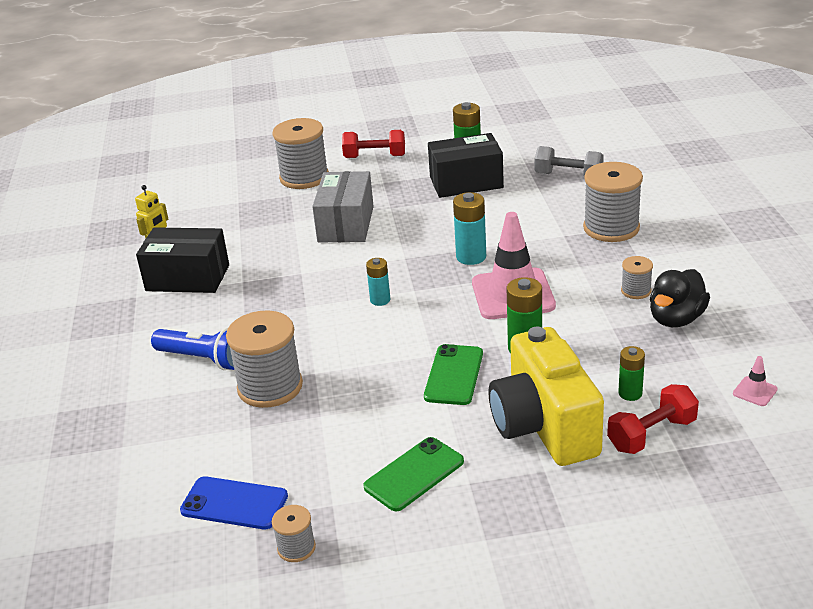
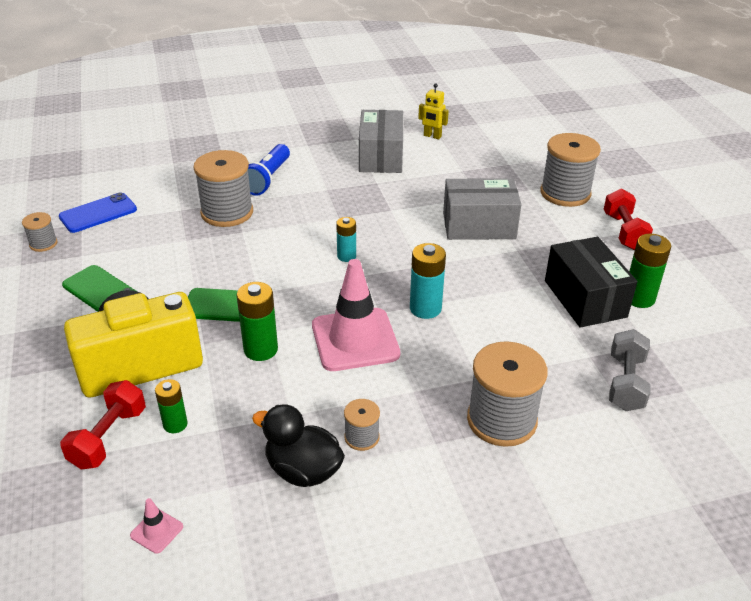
camera: 80 degrees right, 5 degrees up
(188, 278) = (381, 157): black box -> grey box
(234, 503) = (98, 213): blue phone -> blue phone turned 45 degrees clockwise
(651, 434) = (108, 438): red dumbbell -> red dumbbell turned 60 degrees clockwise

